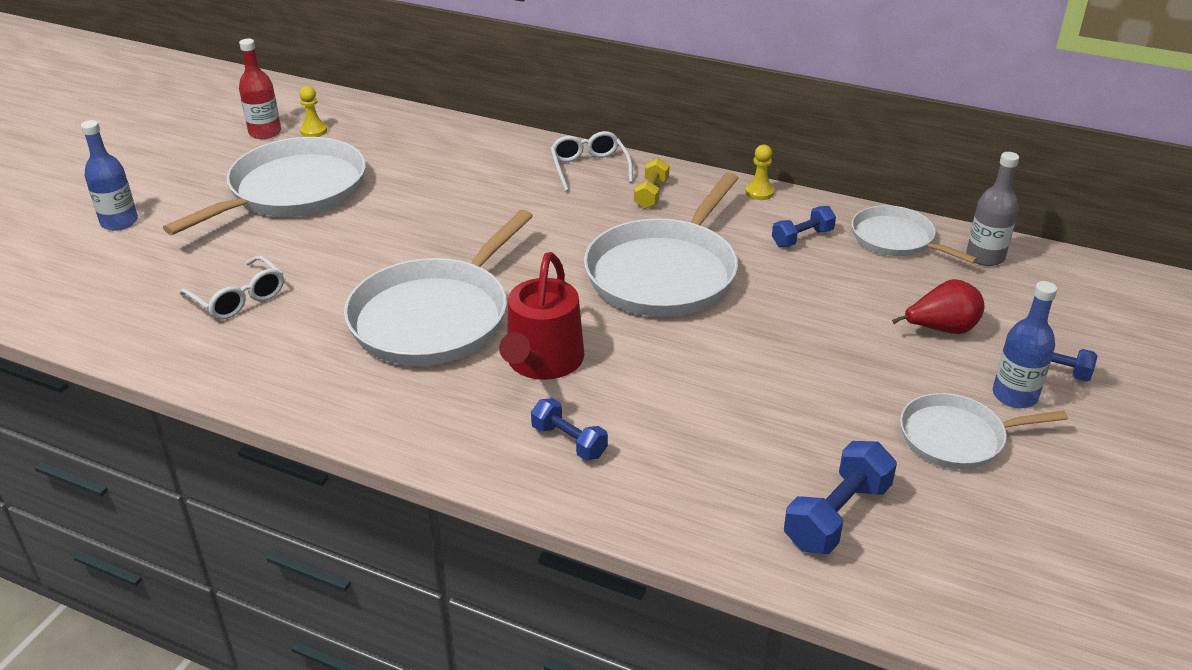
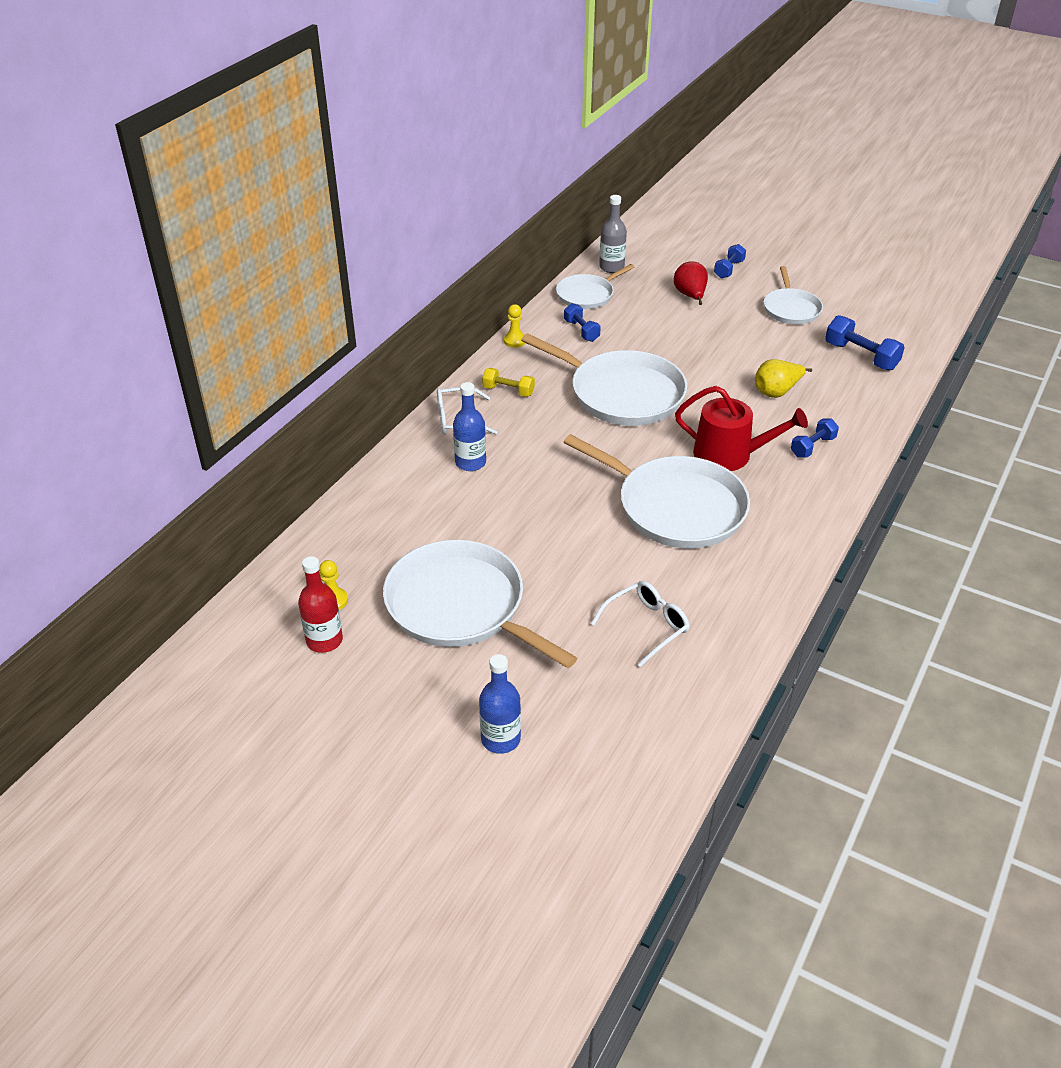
camera: 85 degrees left, 5 degrees up
(703, 411) = (777, 392): none -> yellow pear
(1014, 395) = (752, 284): blue bottle -> blue bottle (470, 462)

